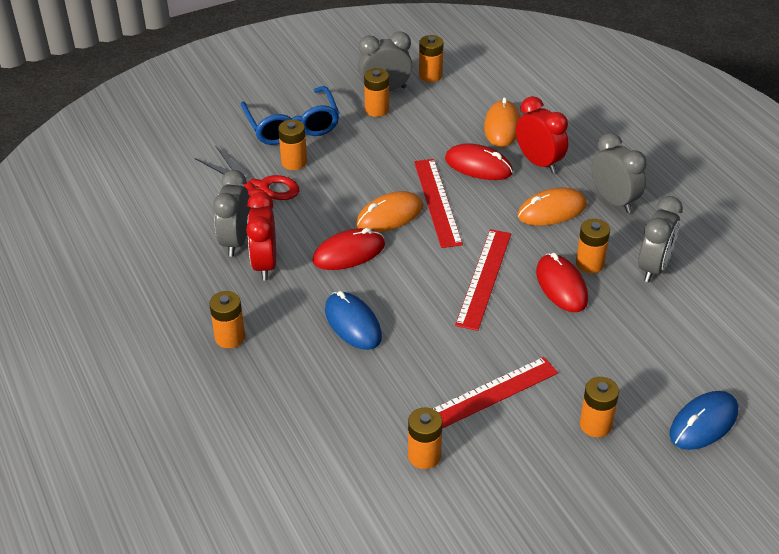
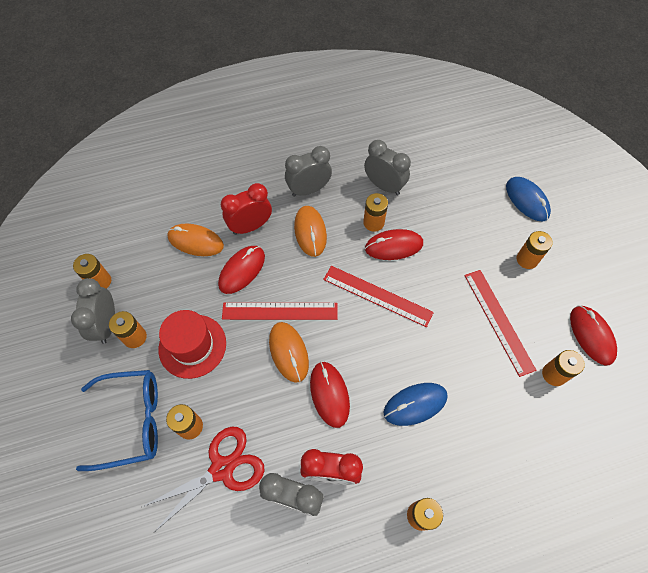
camera: 80 degrees left, 20 degrees up
(378, 148) = (192, 346): none -> red hat
(495, 500) = (591, 335): none -> red mouse

